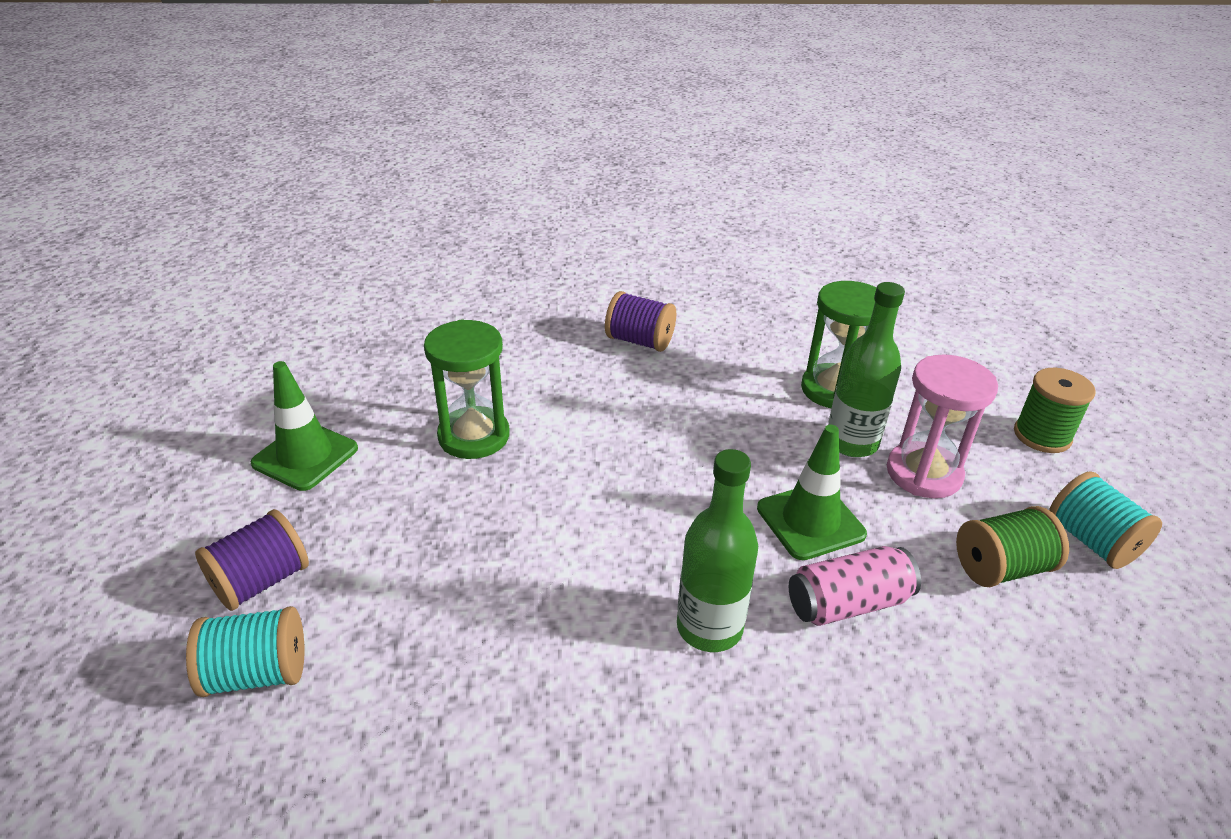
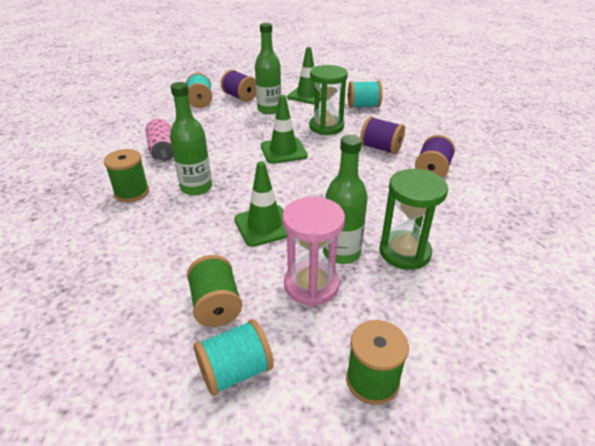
camera: 90 degrees right, 0 degrees up
(363, 521) = (269, 110): none -> green bottle
(393, 382) = (363, 106): none -> turquoise spool
(566, 380) = (380, 148): none -> purple spool
(566, 498) = (283, 151): none -> green traffic cone
(740, 750) = (132, 192): none -> green spool
(848, 603) = (201, 232): pink can -> pink can (162, 150)

